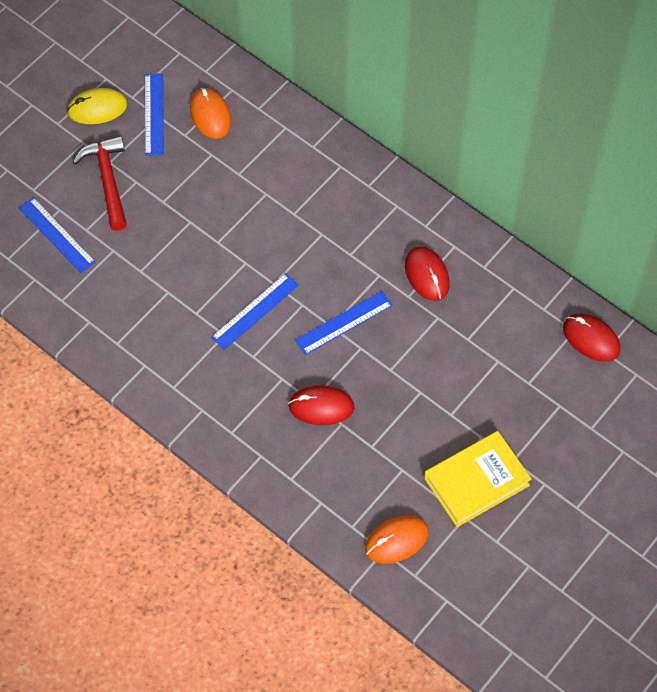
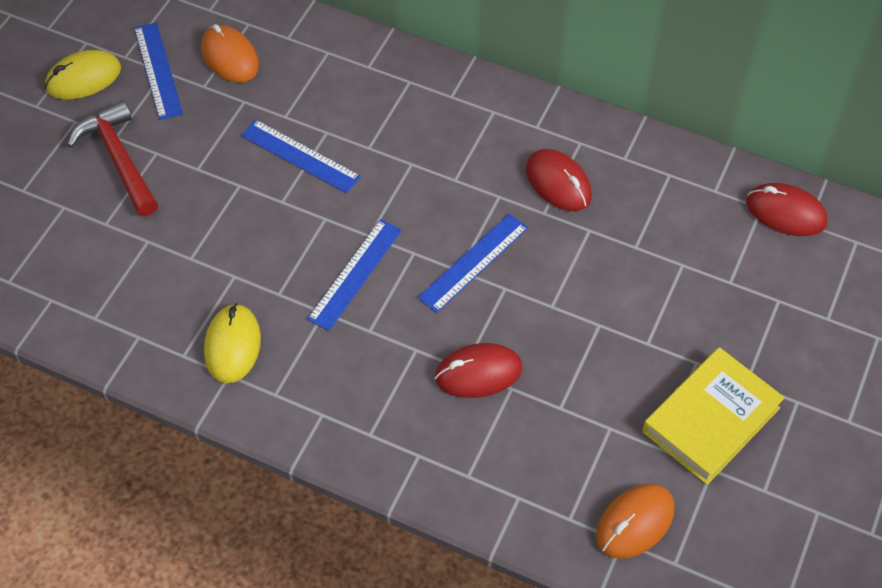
camera: 15 degrees left, 5 degrees down
(57, 235) = (67, 238): blue ruler -> blue ruler (300, 156)
(153, 344) = (232, 345): none -> yellow mouse

